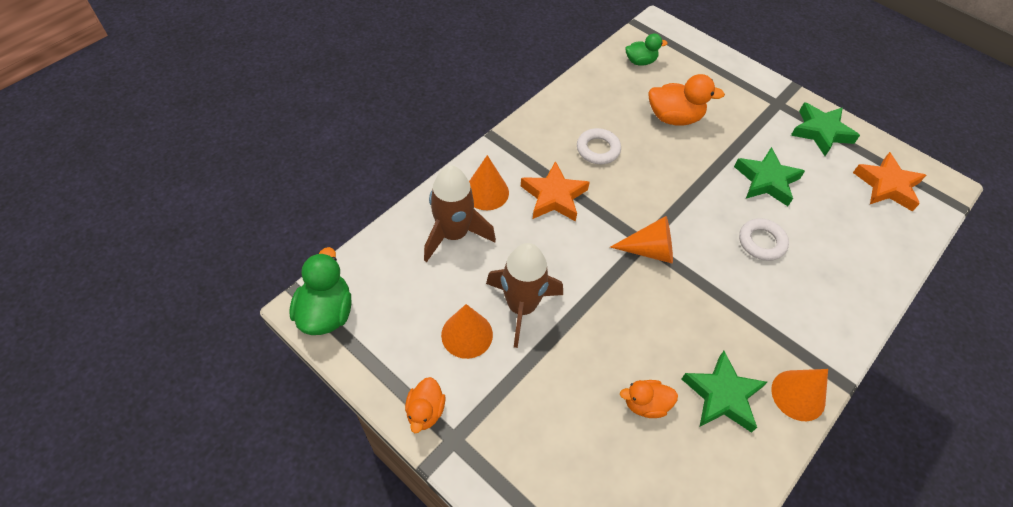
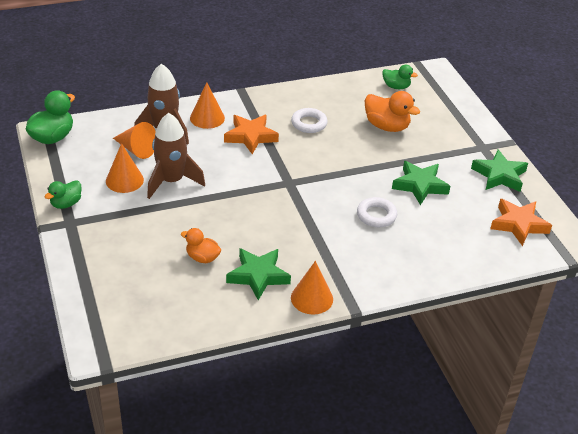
camera: 30 degrees right, 15 degrees down
(425, 411) = (66, 204): orange duck -> green duck
(649, 250) = (288, 188): orange cone -> orange cone (136, 149)

